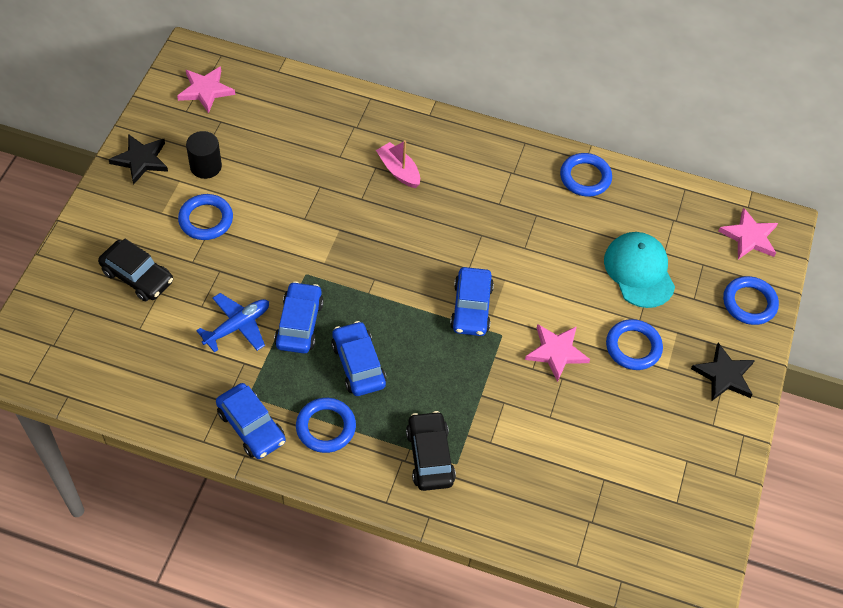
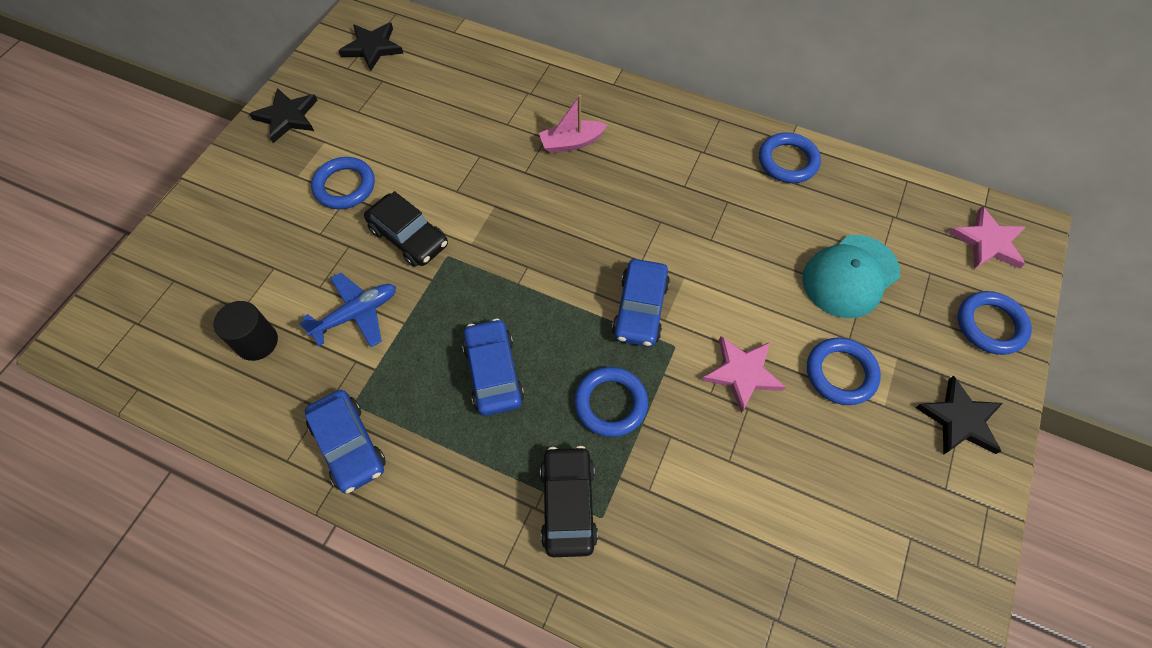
camera: 10 degrees right, 5 degrees up
(137, 276) = (253, 247): black car -> black car (409, 237)
(205, 90) = (372, 48): pink star -> black star
(206, 166) = (356, 127): black cylinder -> black cylinder (257, 342)
(299, 323) = (430, 316): blue car -> none
(326, 427) = (441, 453): blue ring -> blue ring (610, 403)
(398, 171) = (571, 143): pink boat -> pink boat turned 75 degrees counterclockwise
(639, 271) = (850, 276): turquoise cap -> turquoise cap turned 120 degrees counterclockwise

